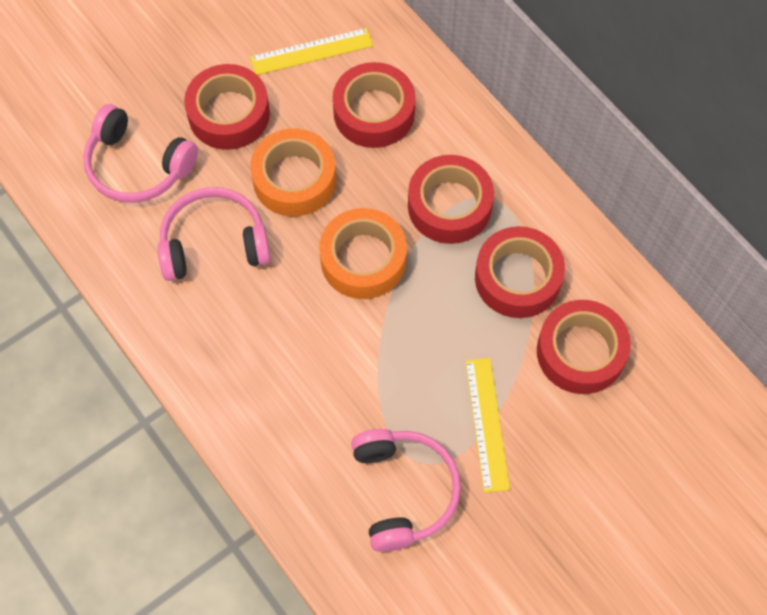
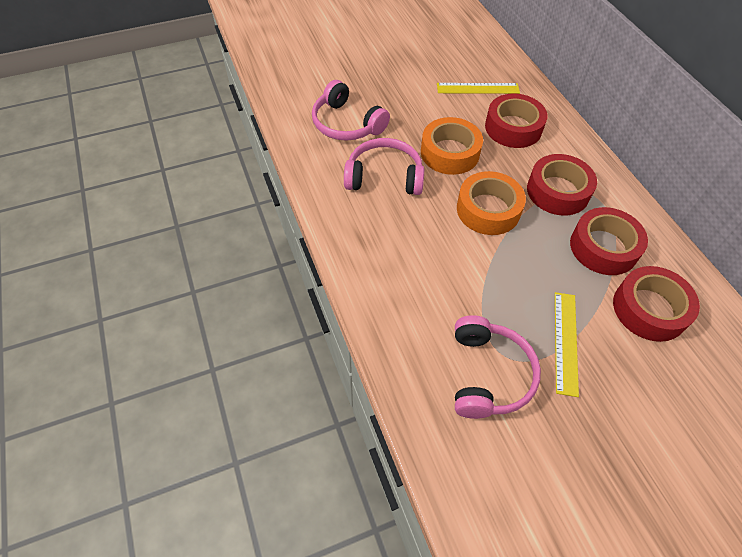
camera: 15 degrees right, 10 degrees down
(229, 114) = (415, 109): red tape -> none

